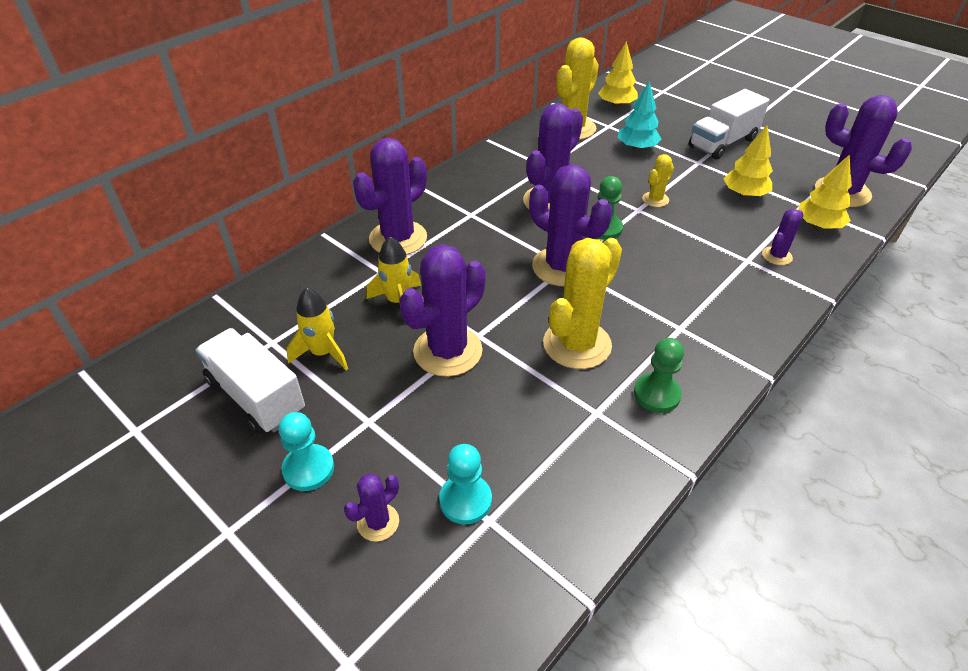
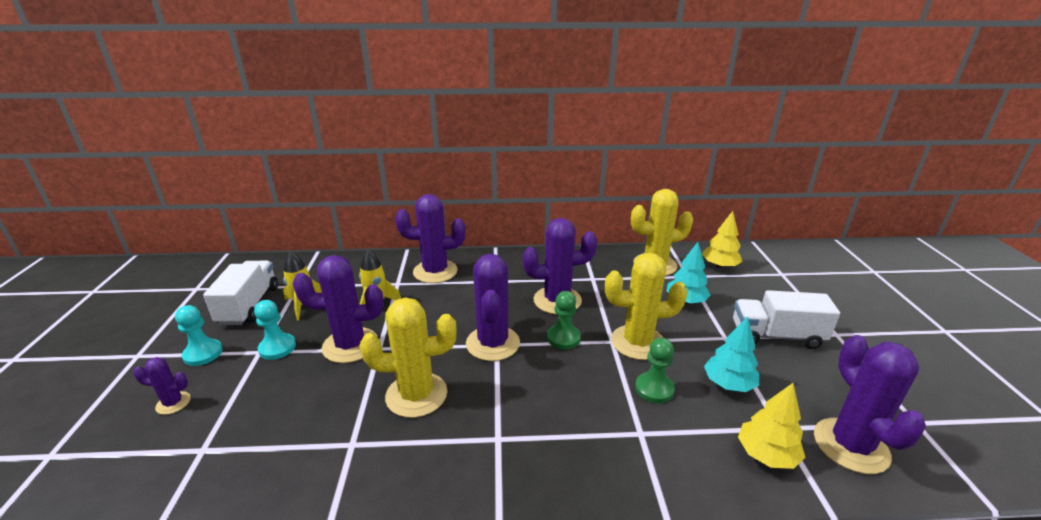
camera: 45 degrees right, 15 degrees down
(465, 500) = (214, 428): turquoise pawn -> turquoise pawn (277, 348)
(655, 199) = (638, 342): yellow cactus -> yellow cactus, size x2.03
(657, 394) = (402, 467): green pawn -> green pawn (654, 389)
(744, 194) = (728, 384): yellow tree -> turquoise tree
(777, 256) = (675, 449): purple cactus -> none

